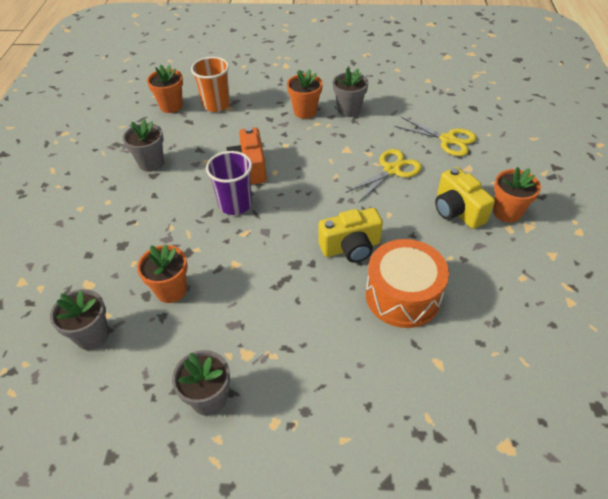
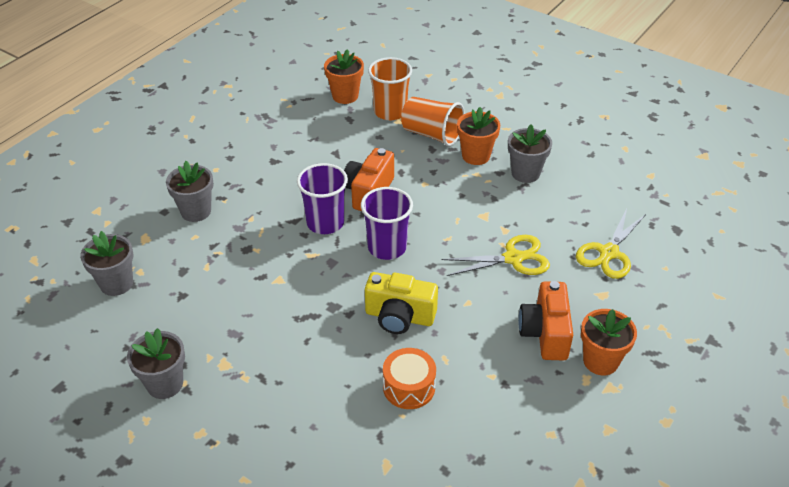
camera: 30 degrees right, 5 degrees down
(151, 163) = (281, 148): grey flower pot -> grey flower pot (196, 211)
(171, 290) = (206, 276): orange flower pot -> none
(261, 109) = (432, 134): none -> orange cup
(298, 201) = (387, 247): none -> purple cup
(403, 295) = (409, 387): orange drum -> orange drum, size x0.60
(447, 140) = (608, 253): yellow scissors -> yellow scissors turned 60 degrees clockwise
(457, 211) = (545, 333): yellow camera -> orange camera

